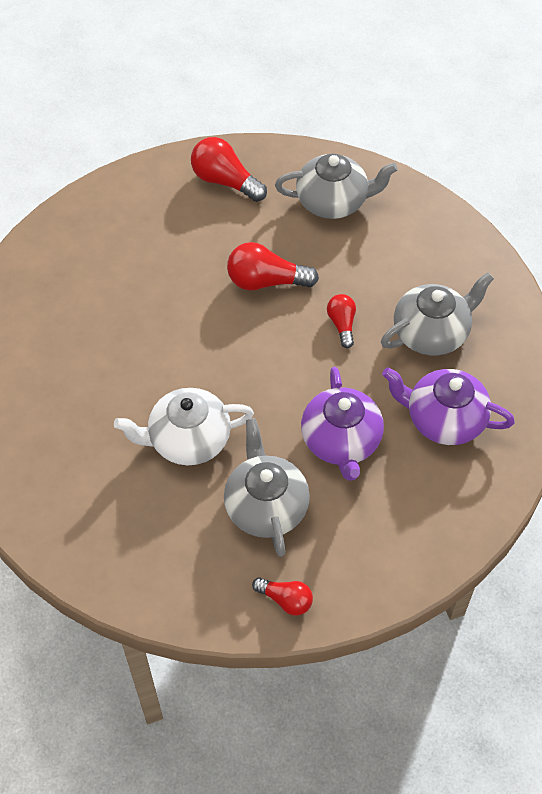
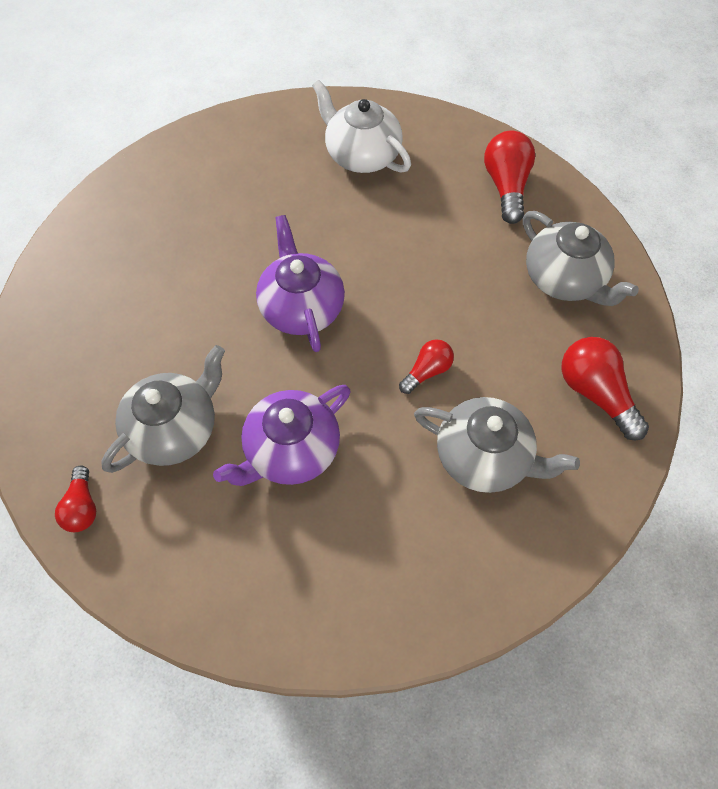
camera: 55 degrees right, 5 degrees up
(188, 440) = (205, 326): white teapot -> white teapot (361, 155)
(266, 281) = (423, 282): red light bulb -> red light bulb (595, 393)
(443, 419) = (386, 531): purple teapot -> purple teapot (301, 307)

